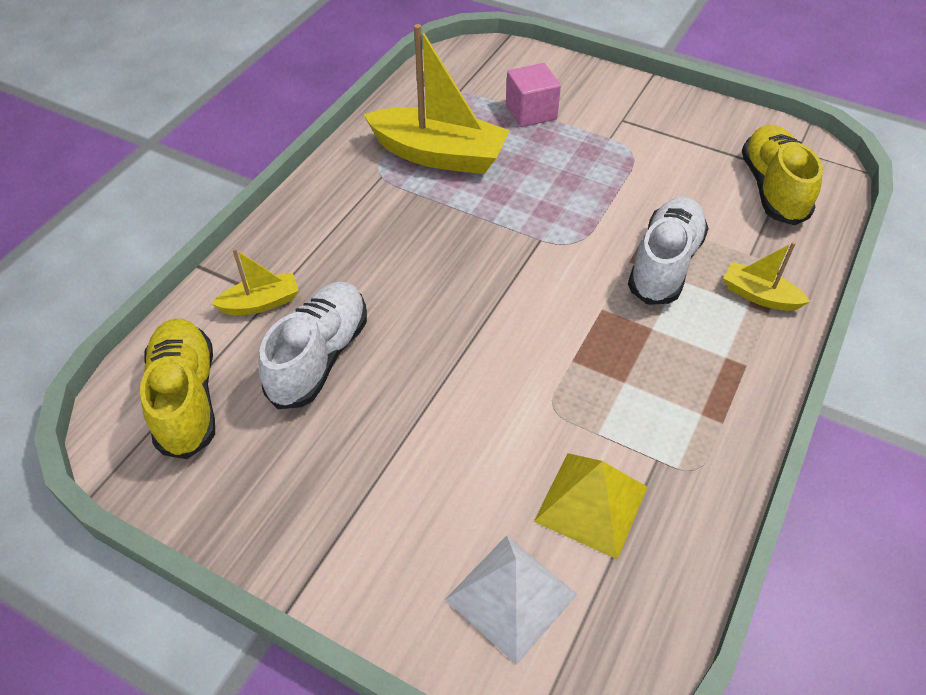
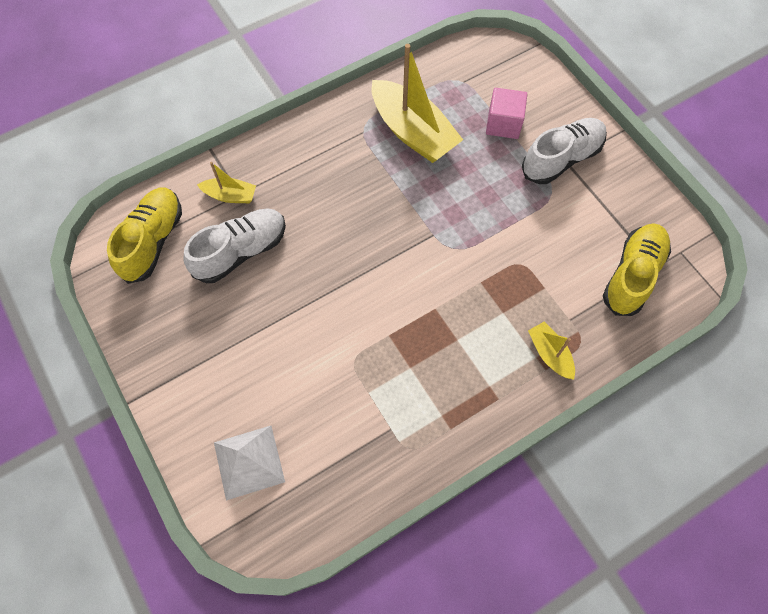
camera: 30 degrees right, 15 degrees up
(591, 503) = (331, 434): yellow pyramid -> none
(665, 264) = (503, 296): white shoe -> white shoe (561, 159)

